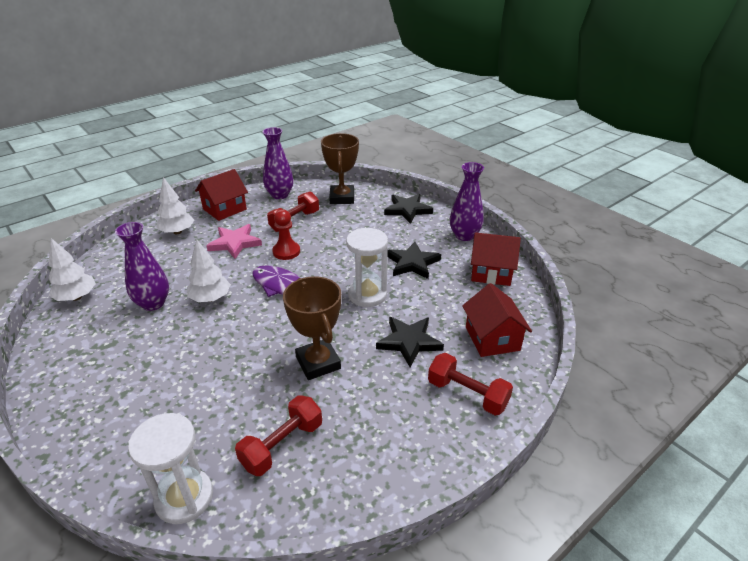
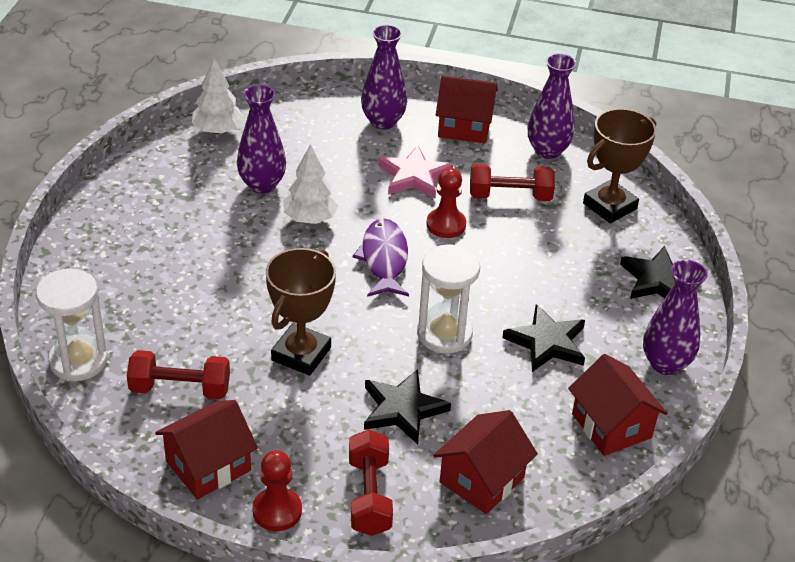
camera: 50 degrees right, 5 degrees up
(177, 232) = (383, 121): white tree -> purple vase
(371, 468) = (208, 466): none -> red house
(445, 450) = (277, 511): none -> red pawn

